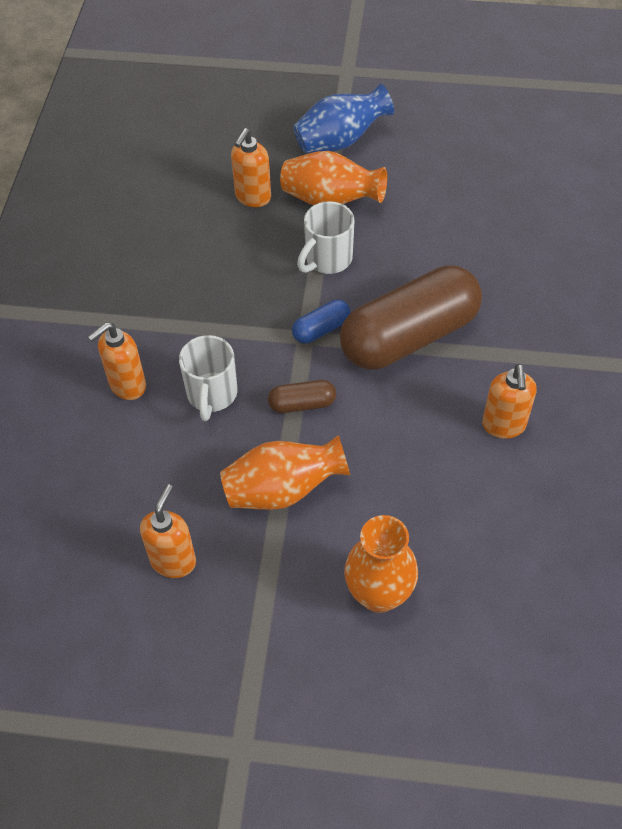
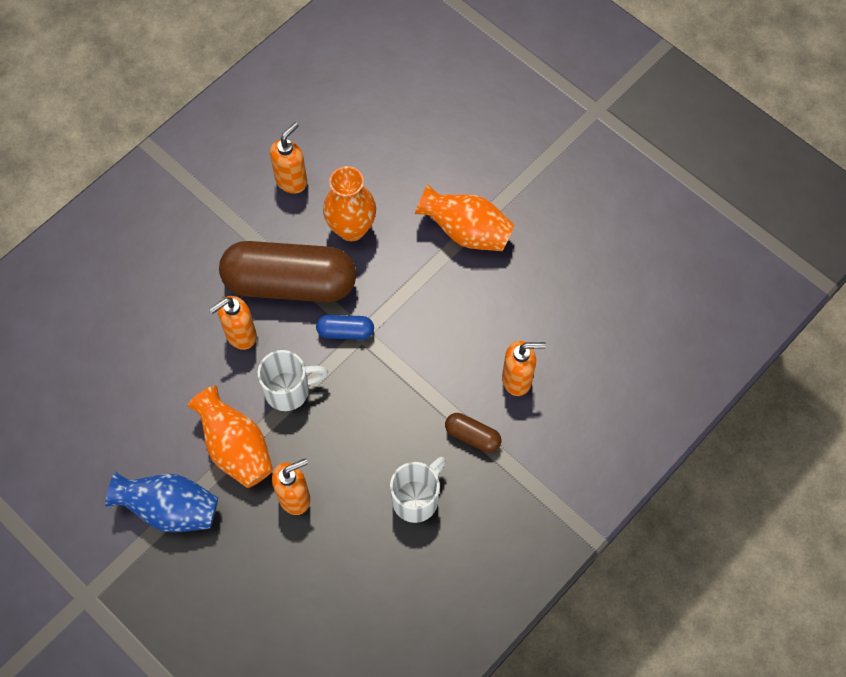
camera: 145 degrees left, 10 degrees up
(173, 561) = (567, 232): orange soap dispenser -> orange soap dispenser (240, 335)
(211, 394) = (462, 331): white mug -> white mug (416, 499)
(302, 404) = (406, 282): brown capsule -> brown capsule (472, 436)
(379, 594) = (459, 135): orange vase -> orange vase (351, 228)

